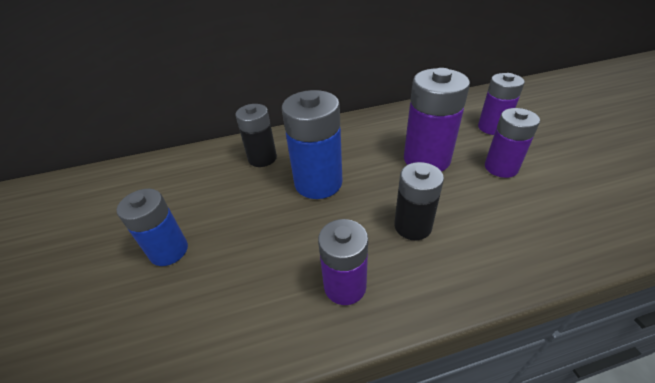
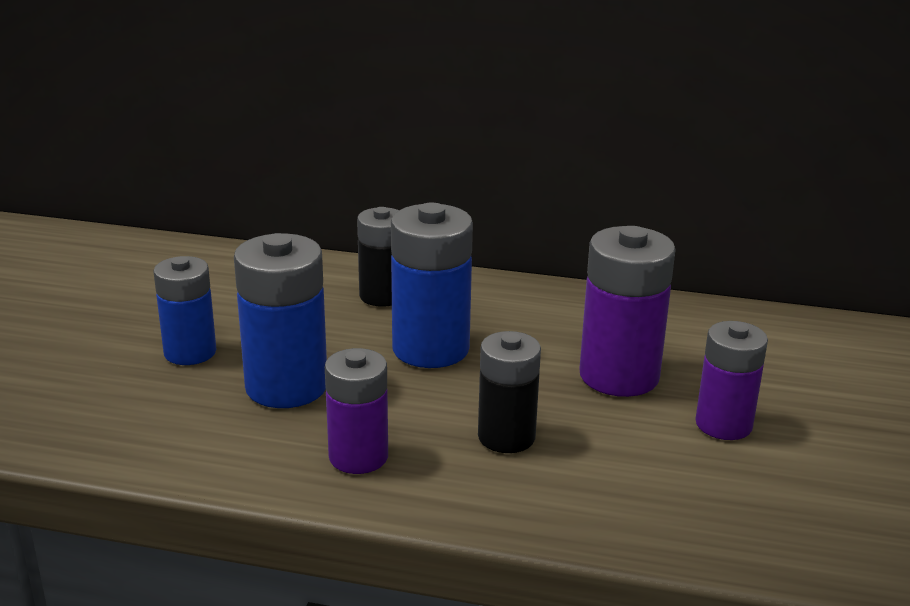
camera: 25 degrees right, 15 degrees down
(255, 250) = (286, 387): none -> blue battery
(492, 127) = (783, 374): purple battery -> none

